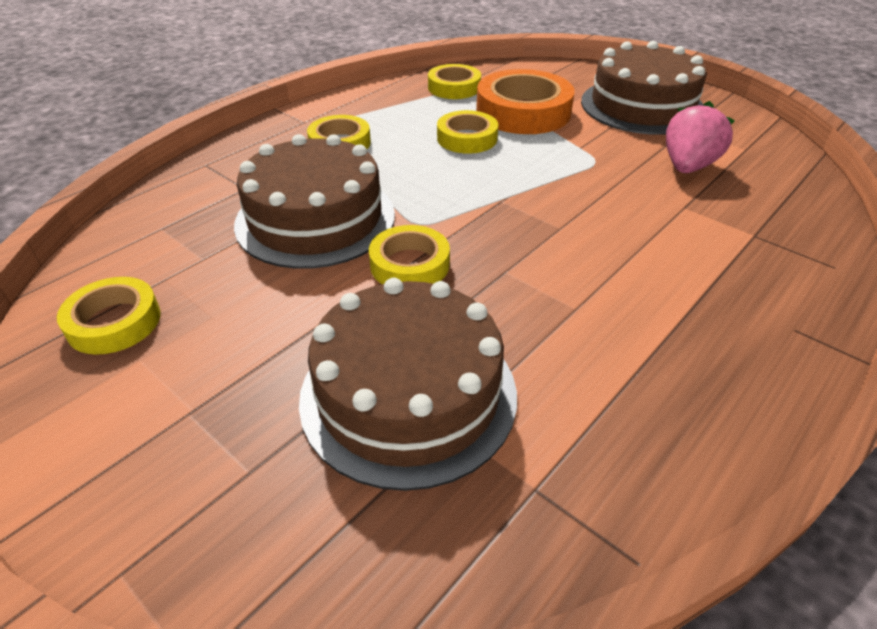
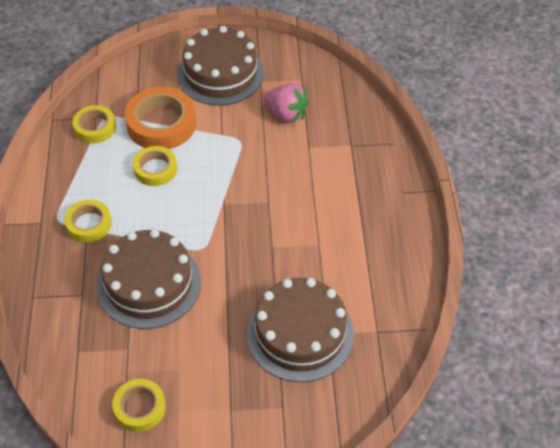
camera: 45 degrees left, 10 degrees up
(409, 265) = (228, 275): yellow tape -> none
(688, 166) = (286, 114): pink strawberry -> pink strawberry turned 135 degrees clockwise

